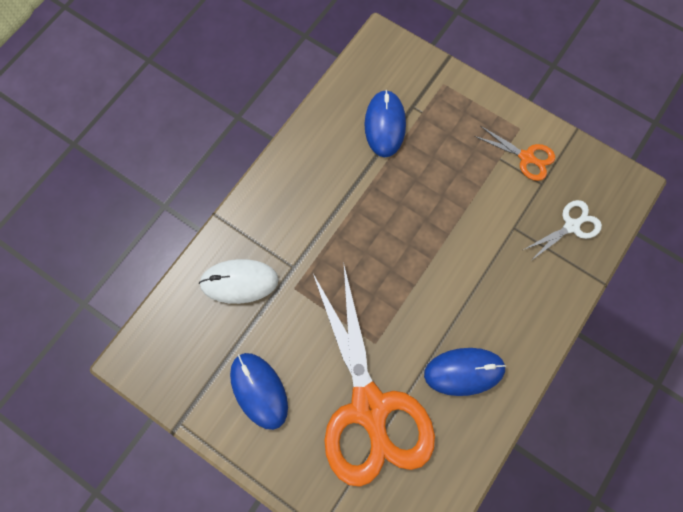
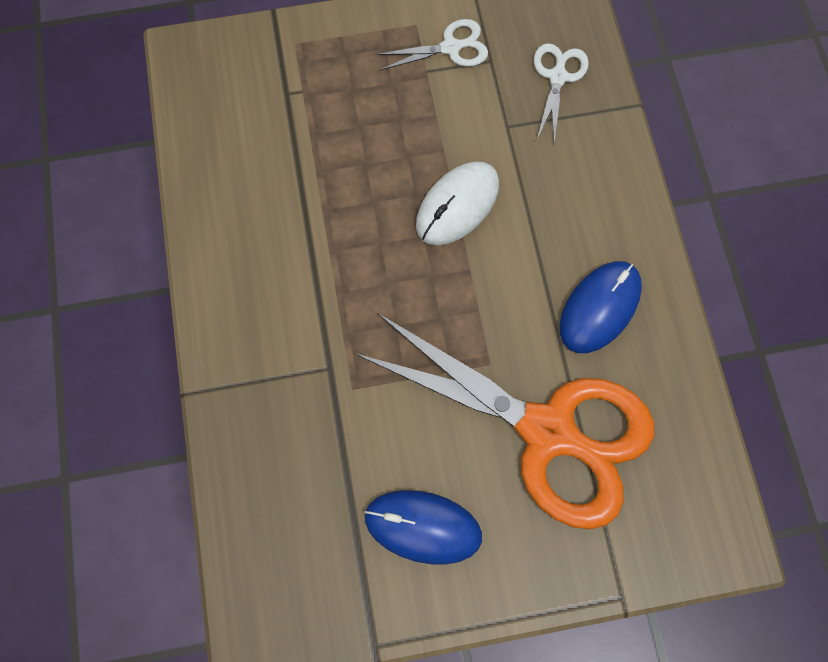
camera: 45 degrees left, 0 degrees up
(239, 282) = (287, 438): white mouse -> white mouse (457, 205)
(385, 125) = (276, 137): blue mouse -> none
(526, 157) = (450, 48): orange scissors -> white scissors

